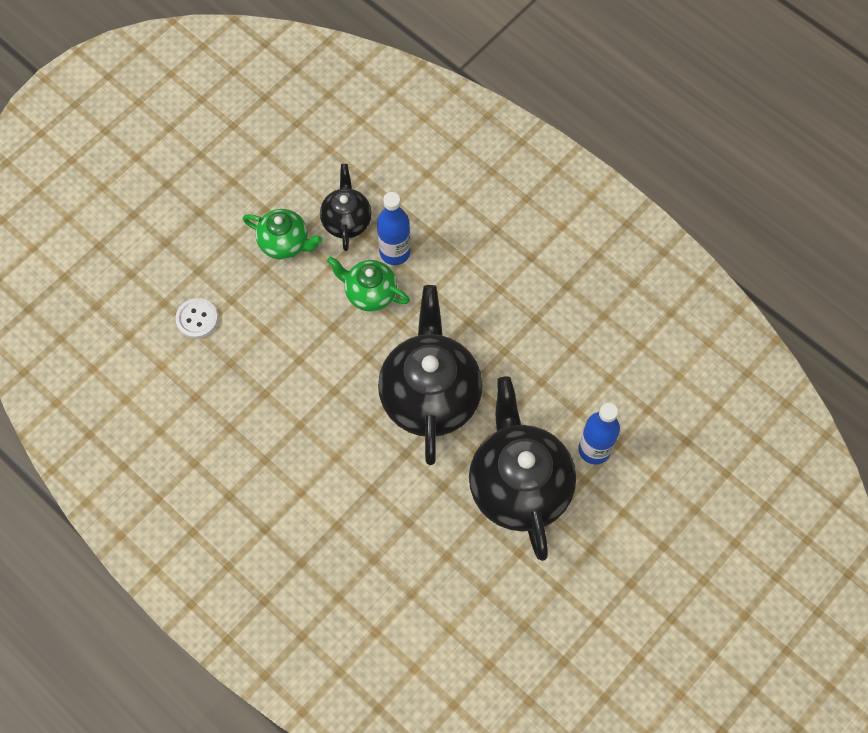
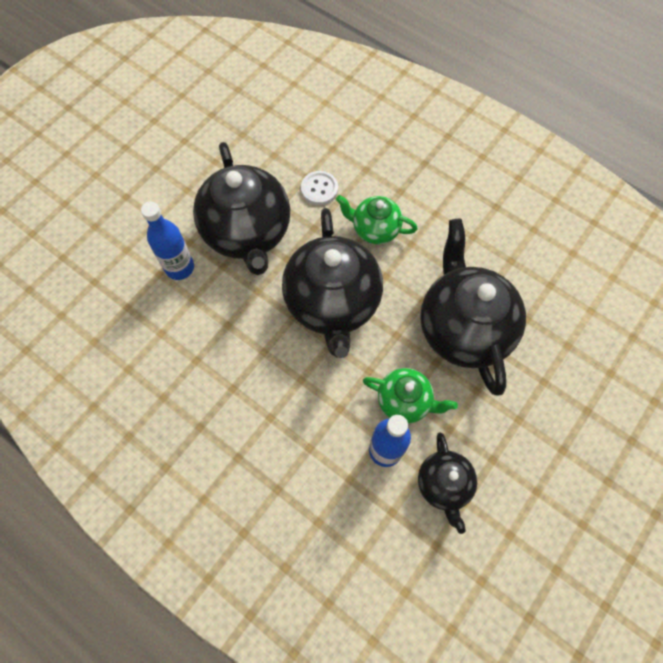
camera: 175 degrees right, 0 degrees up
(197, 319) = (572, 359): white button -> white button (319, 189)
(285, 243) = (505, 451): green teapot -> green teapot (375, 229)
(298, 358) = (463, 328): none -> black teapot

